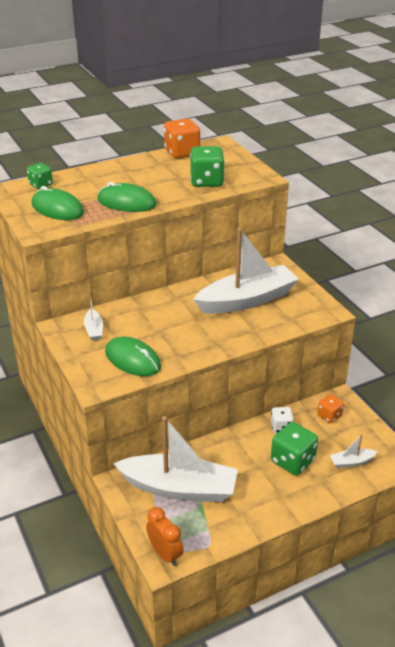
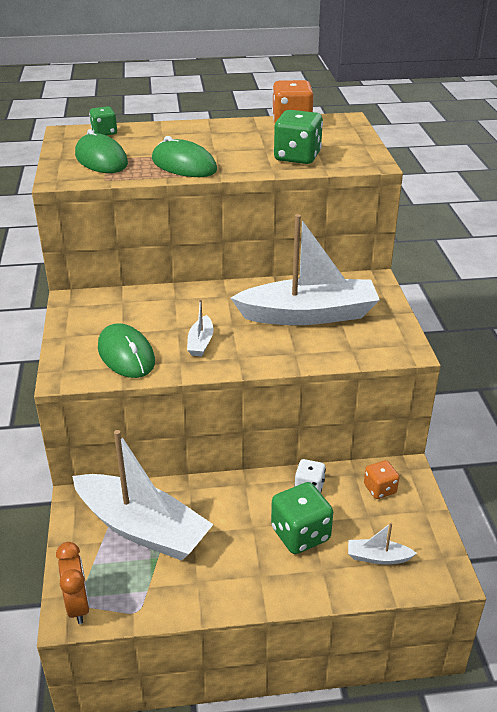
camera: 20 degrees right, 0 degrees up
(94, 330) = (106, 311): white boat -> white boat (200, 343)

